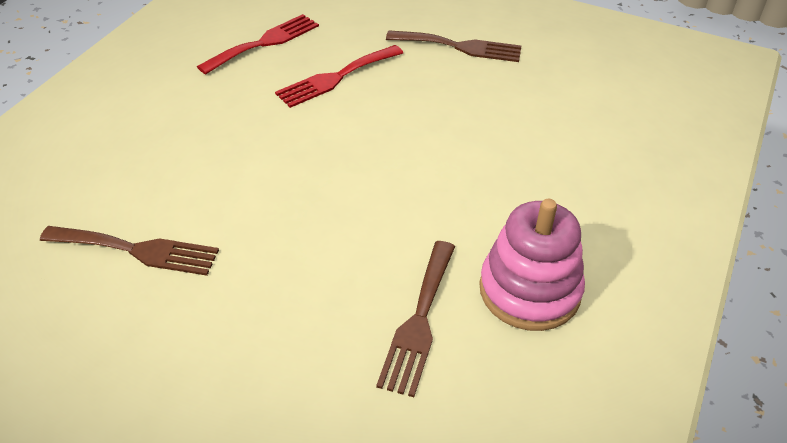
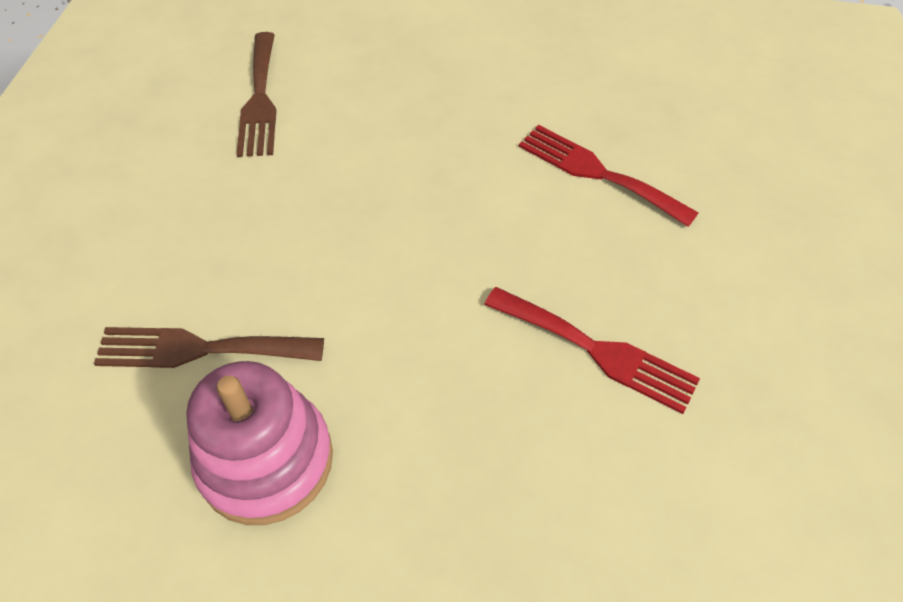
camera: 75 degrees right, 10 degrees up
(264, 43) = (631, 91): red fork -> red fork (597, 351)
(460, 47) = (748, 291): brown fork -> none

